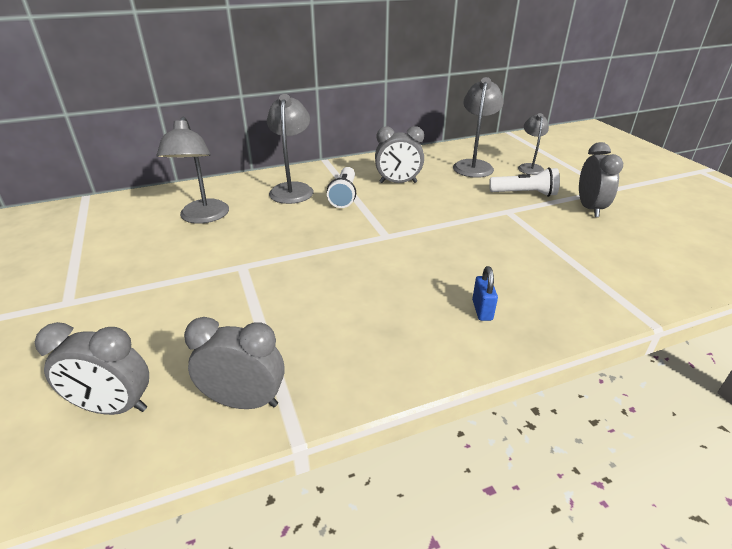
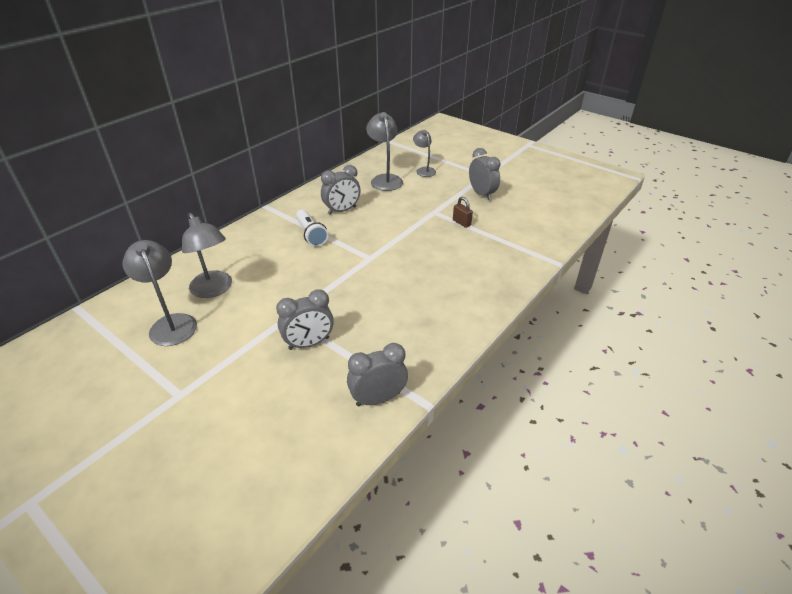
camera: 30 degrees left, 5 degrees up
(114, 407) = (300, 439): grey clock -> grey clock (309, 343)
(292, 189) = (264, 241): grey lamp -> grey lamp (171, 323)
(482, 310) = (467, 288): blue padlock -> none
(524, 193) = (435, 194): white flashlight -> none
(536, 232) = (461, 223): none -> brown padlock

